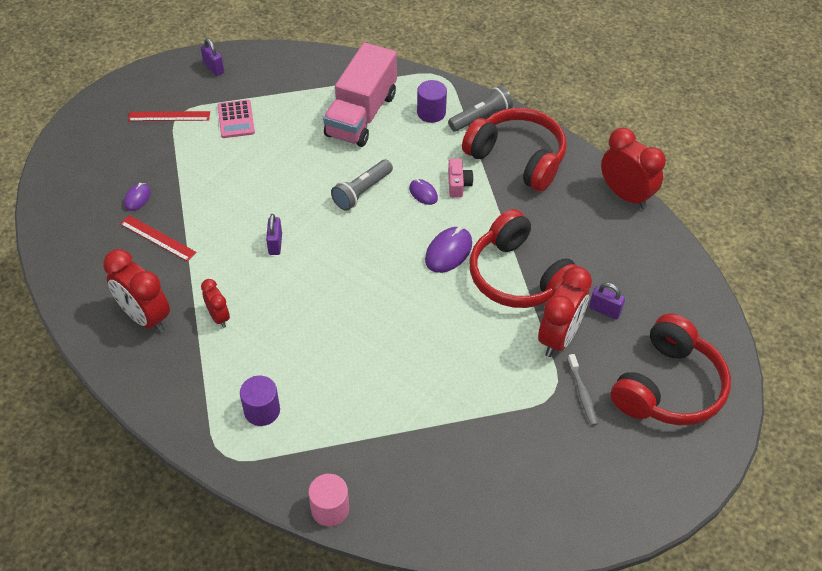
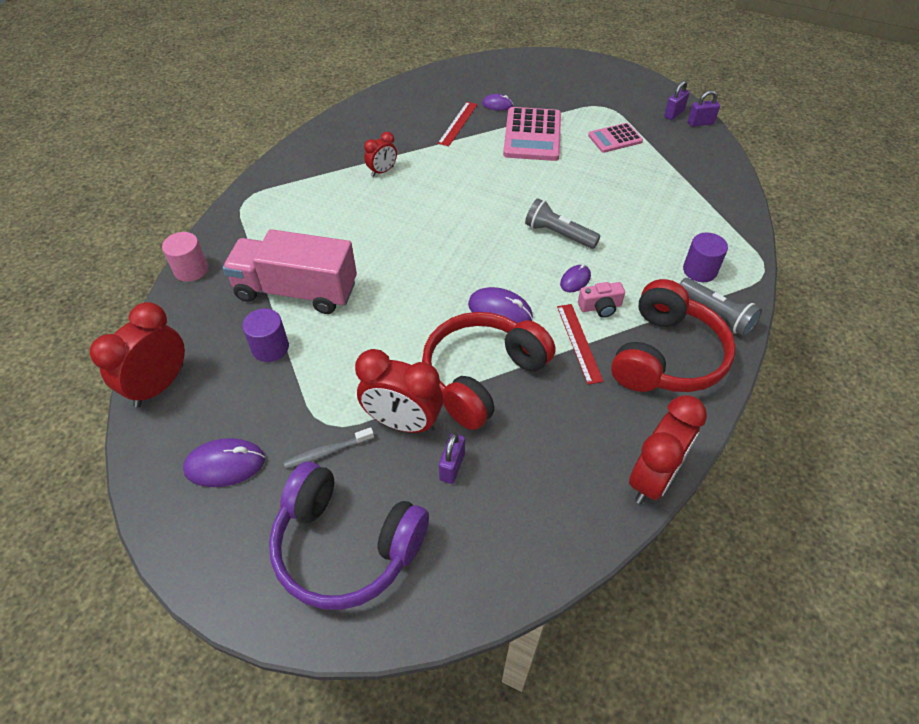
camera: 80 degrees right, 0 degrees up
(145, 317) = (374, 134): red clock -> red clock (159, 385)
(169, 116) = (598, 102): red ruler -> red ruler (579, 342)
(205, 180) = (532, 135): none -> pink calculator
(262, 410) = (289, 213): purple cylinder -> purple cylinder (270, 348)
(275, 244) = (472, 189): purple padlock -> purple padlock (700, 123)
(361, 115) = (666, 217): pink truck -> pink truck (296, 291)
(587, 472) = (225, 464): none -> purple mouse
(668, 387) = (346, 546): red headphones -> purple headphones

